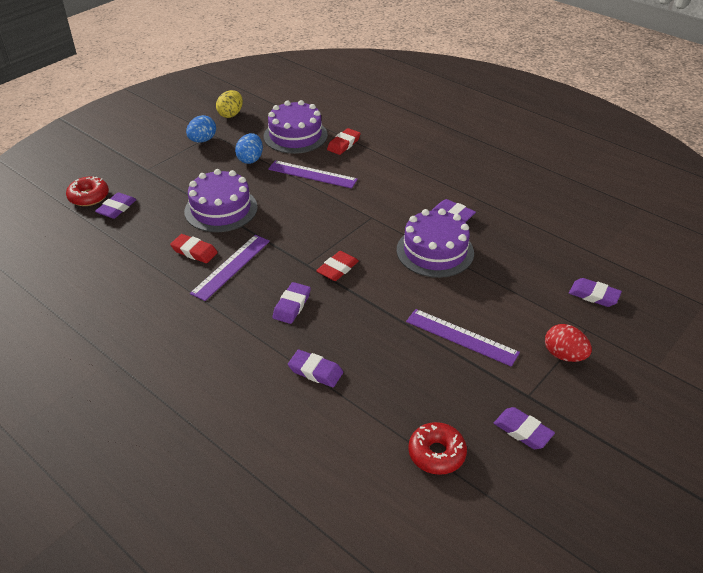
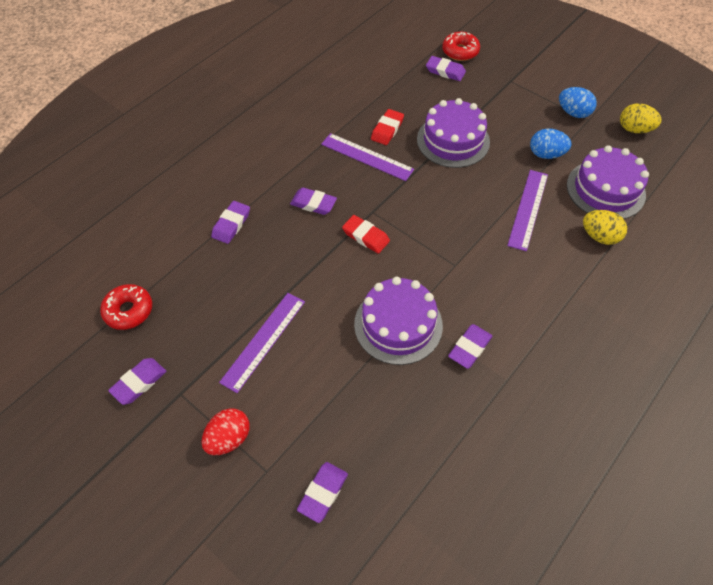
camera: 90 degrees right, 15 degrees up
(343, 144) = (599, 236): red eraser -> yellow egg

